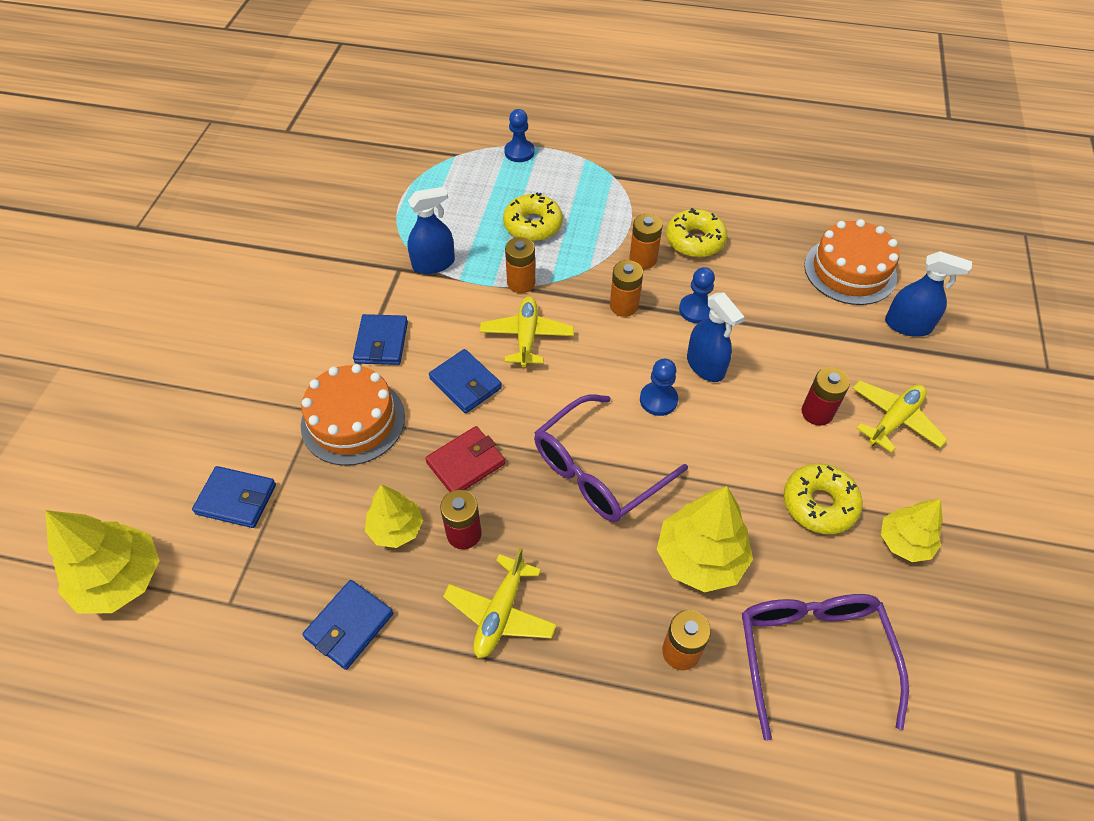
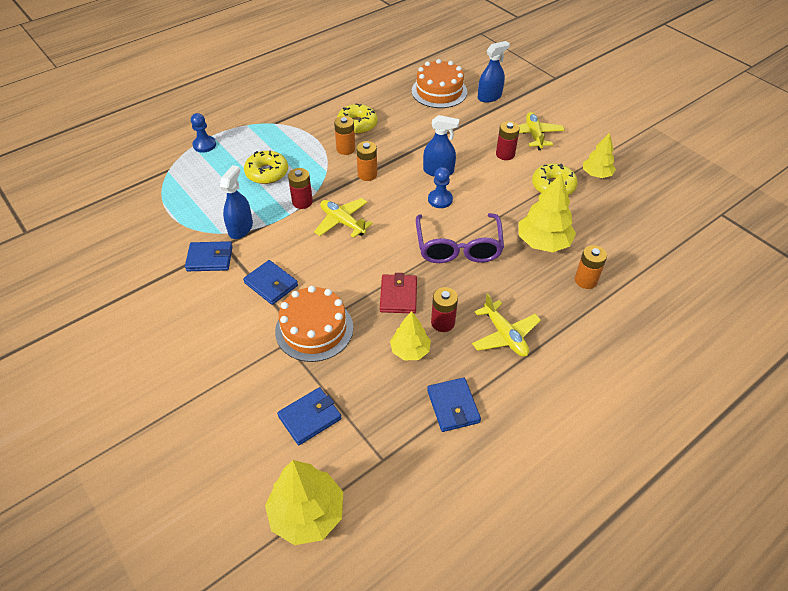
camera: 50 degrees left, 5 degrees down
(465, 384) = (345, 265): blue wallet -> blue wallet (210, 259)
(521, 283) = (302, 202): orange battery -> red battery
(696, 310) = (401, 152): blue pawn -> none
(812, 655) = (624, 238): purple glasses -> none

